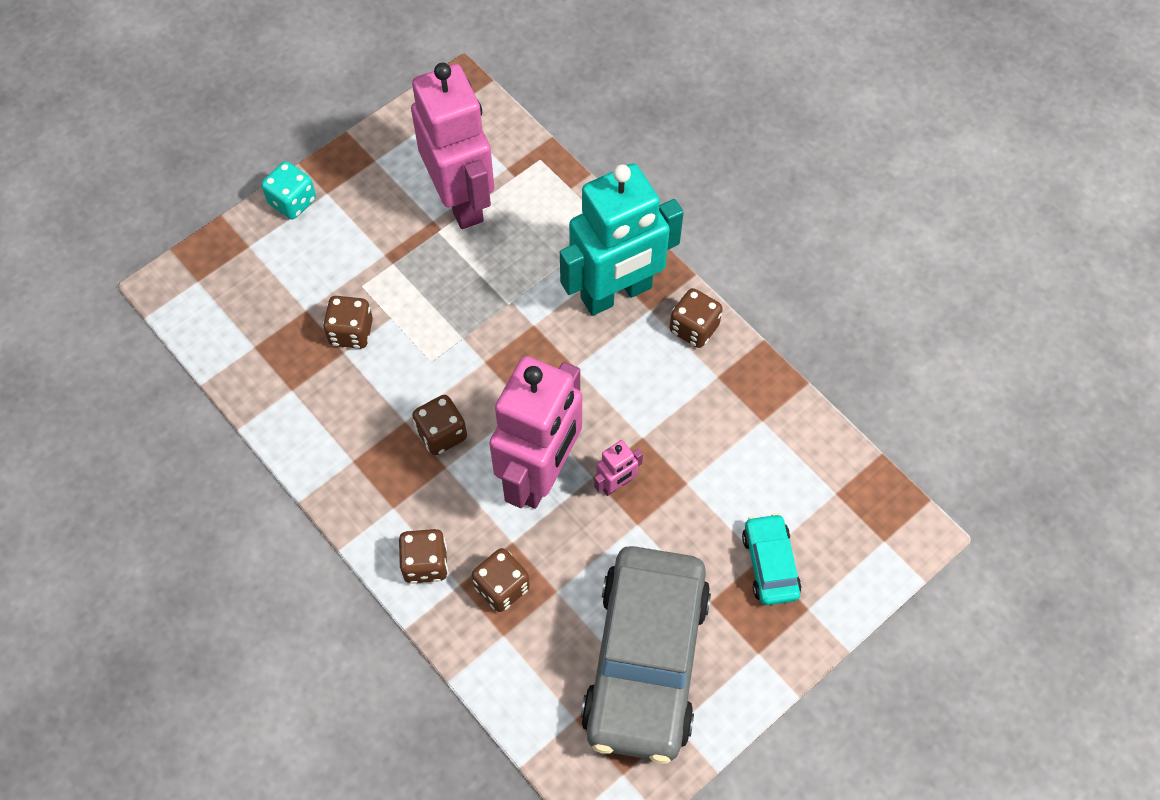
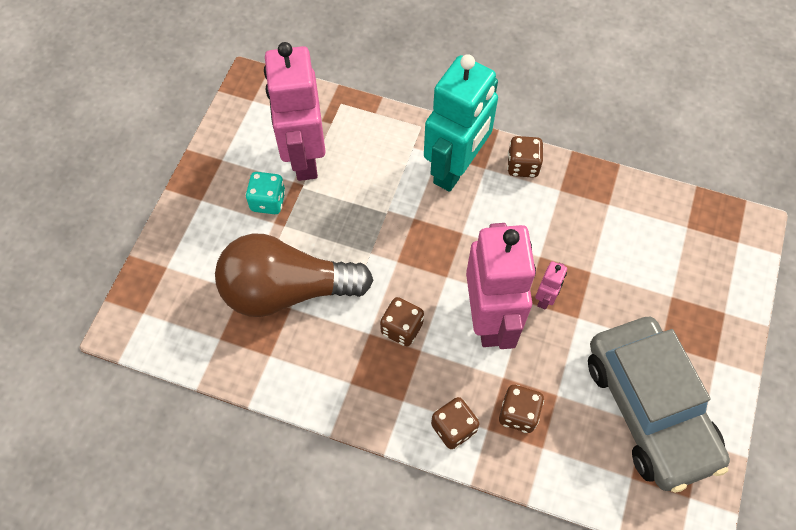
camera: 30 degrees left, 0 degrees up
(292, 201) = (179, 218): turquoise dice -> turquoise dice (268, 201)
(351, 332) = (286, 290): brown dice -> brown light bulb
(461, 200) = (304, 157): pink robot -> pink robot turned 135 degrees counterclockwise
(770, 564) = (680, 296): turquoise car -> none

